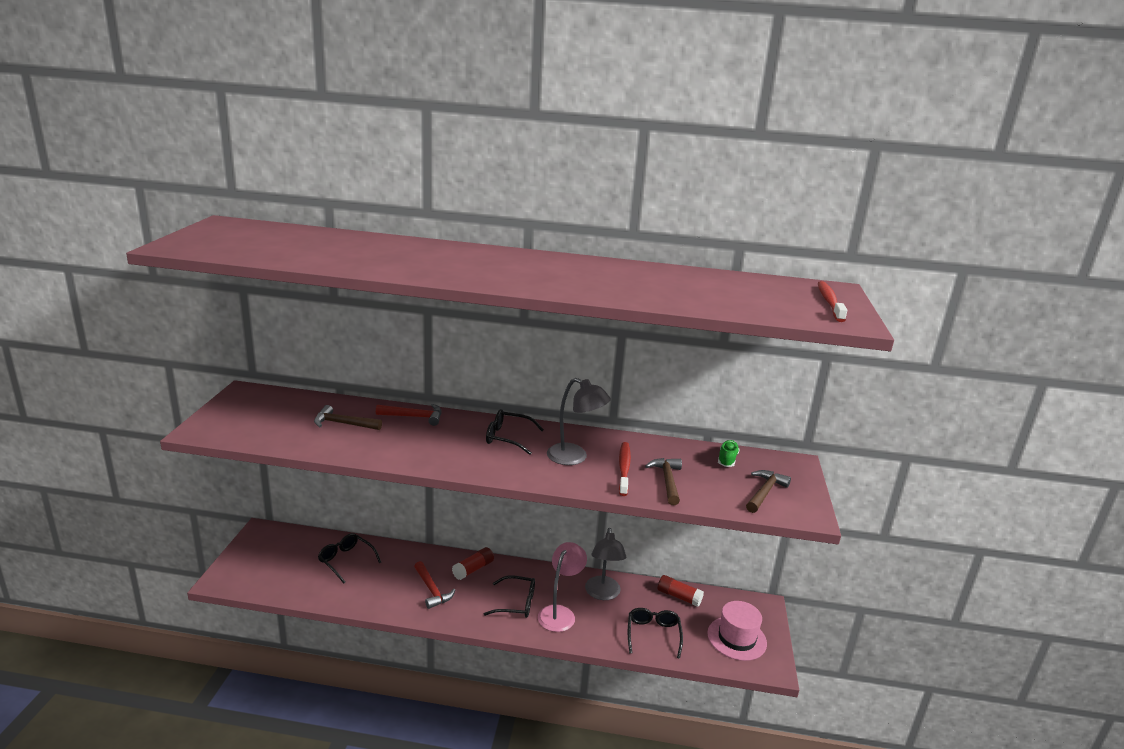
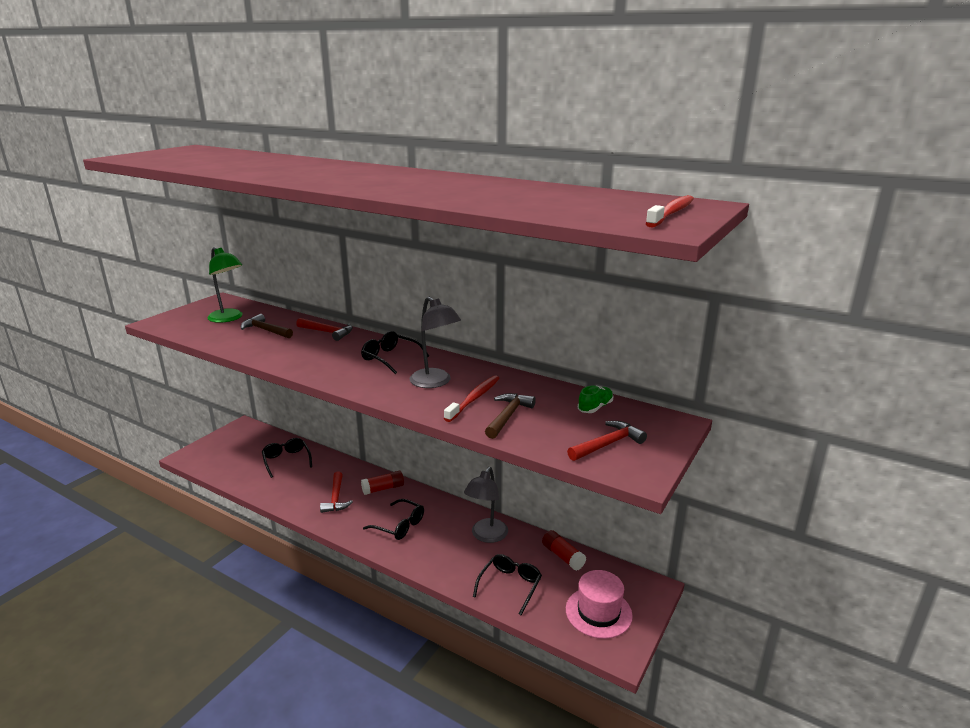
camera: 25 degrees right, 0 degrees up
(283, 414) = (229, 318): none -> green lamp
(560, 613) = (433, 543): pink lamp -> none
(764, 492) = (607, 444): brown hammer -> red hammer

